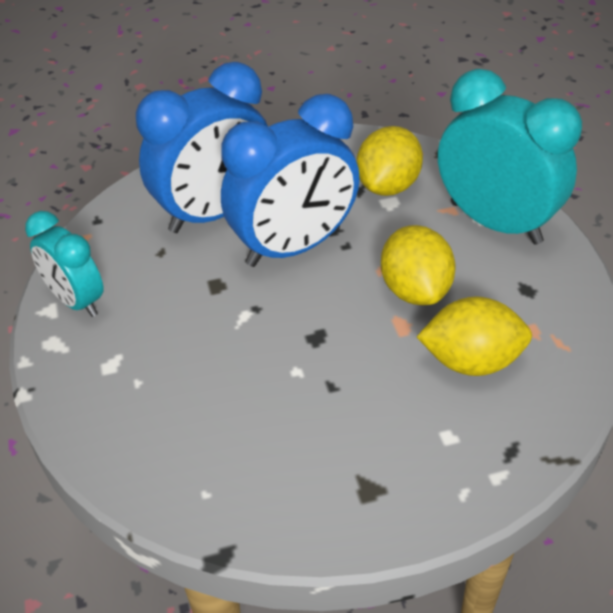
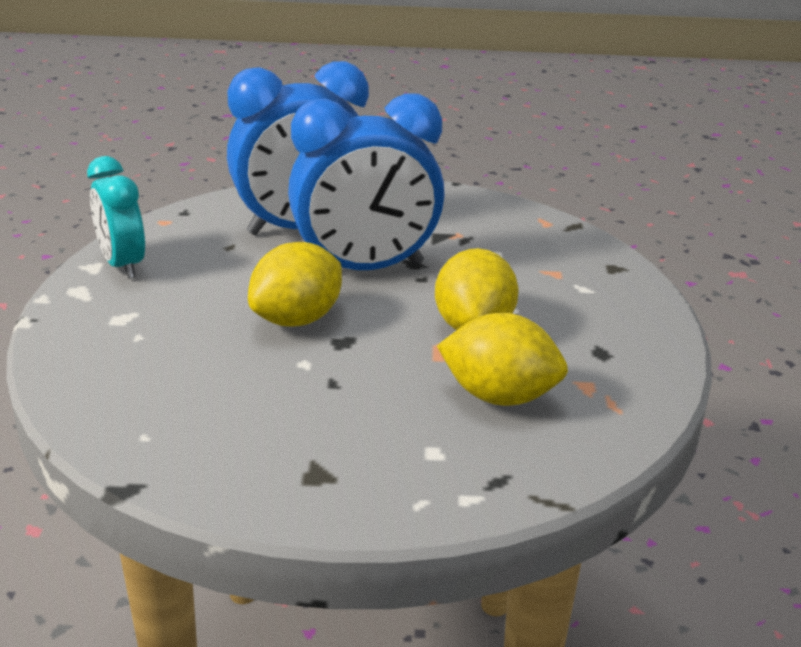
camera: 15 degrees right, 15 degrees down
(388, 186) = (497, 242): yellow lemon -> yellow lemon (297, 319)
(495, 223) = (598, 292): turquoise clock -> none

